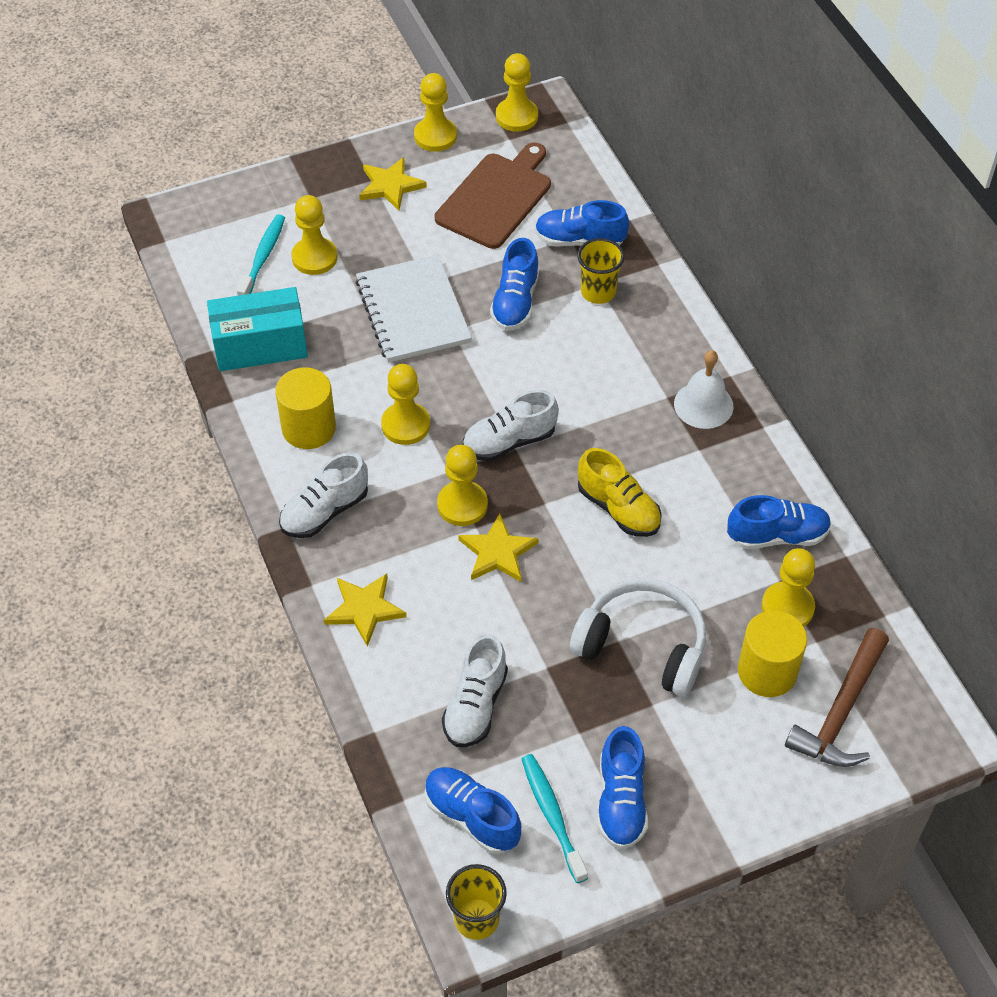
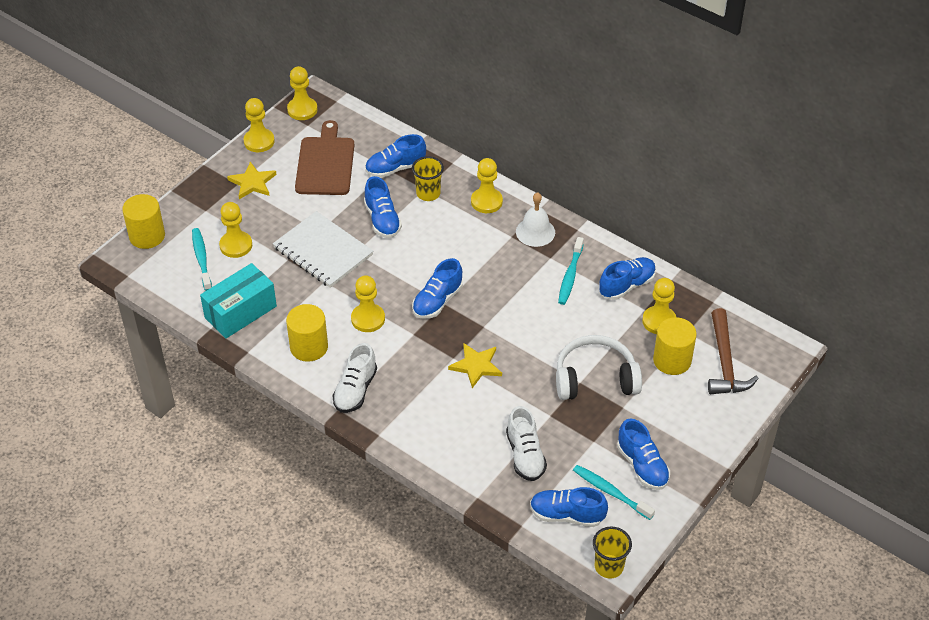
camera: 30 degrees left, 5 degrees down
(221, 201) = (147, 236): none -> yellow cylinder
(364, 609) = (421, 433): yellow star -> none
(462, 505) = (436, 349): yellow pawn -> yellow pawn (486, 201)
(509, 441) = (437, 301): white shoe -> blue shoe
(618, 508) = (528, 310): yellow shoe -> none
(709, 486) = (570, 275): none -> turquoise toothbrush

